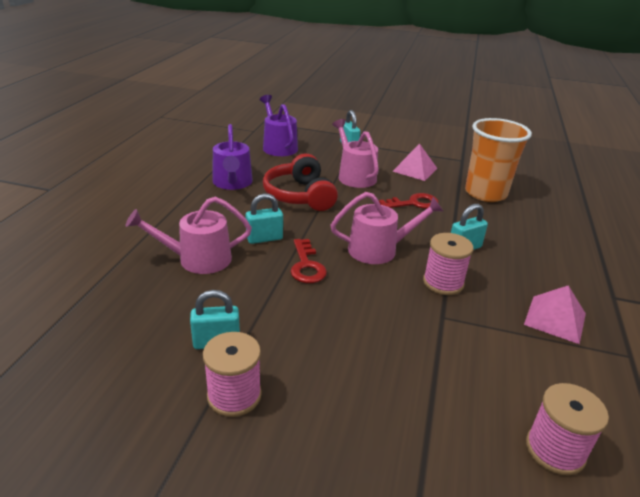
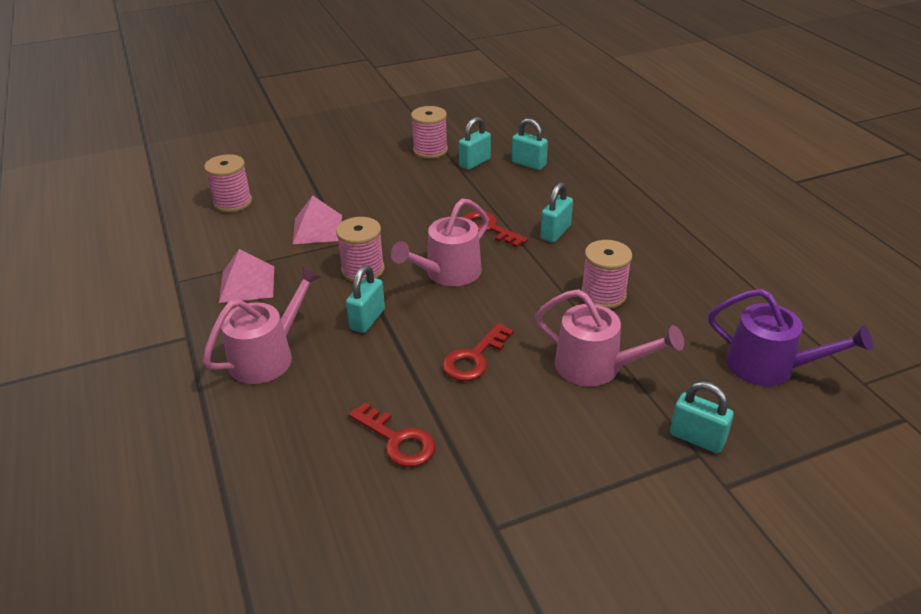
camera: 145 degrees right, 5 degrees up
(173, 308) = (528, 164): none -> turquoise padlock
(198, 259) = (571, 194): pink watering can -> pink watering can (267, 356)
(232, 183) = (691, 272): purple watering can -> none
(300, 196) = (603, 295): red headphones -> pink spool
(415, 169) = (540, 437): pink pyramid -> pink pyramid (317, 229)
(485, 193) = (398, 440): orange cup -> red key

